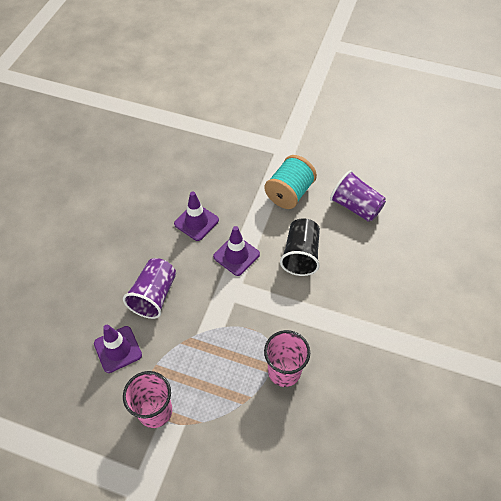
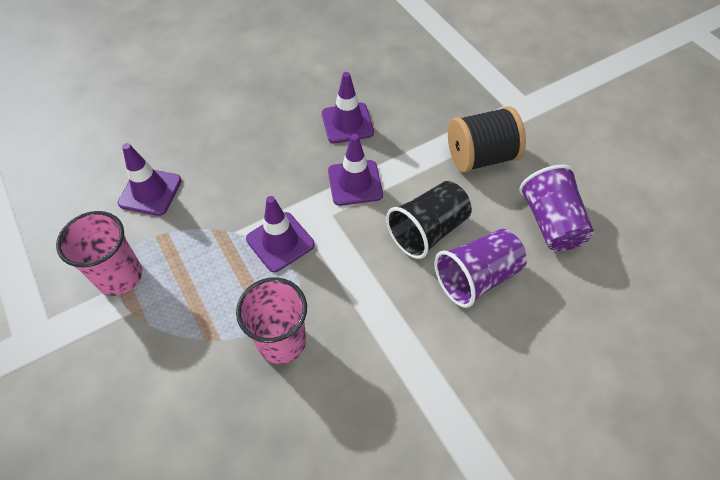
camera: 40 degrees right, 0 degrees up
(154, 295) = (234, 165): purple cup -> purple cup (476, 277)
(228, 319) = (280, 242): none -> purple traffic cone
(289, 193) = (480, 157): turquoise spool -> black spool

